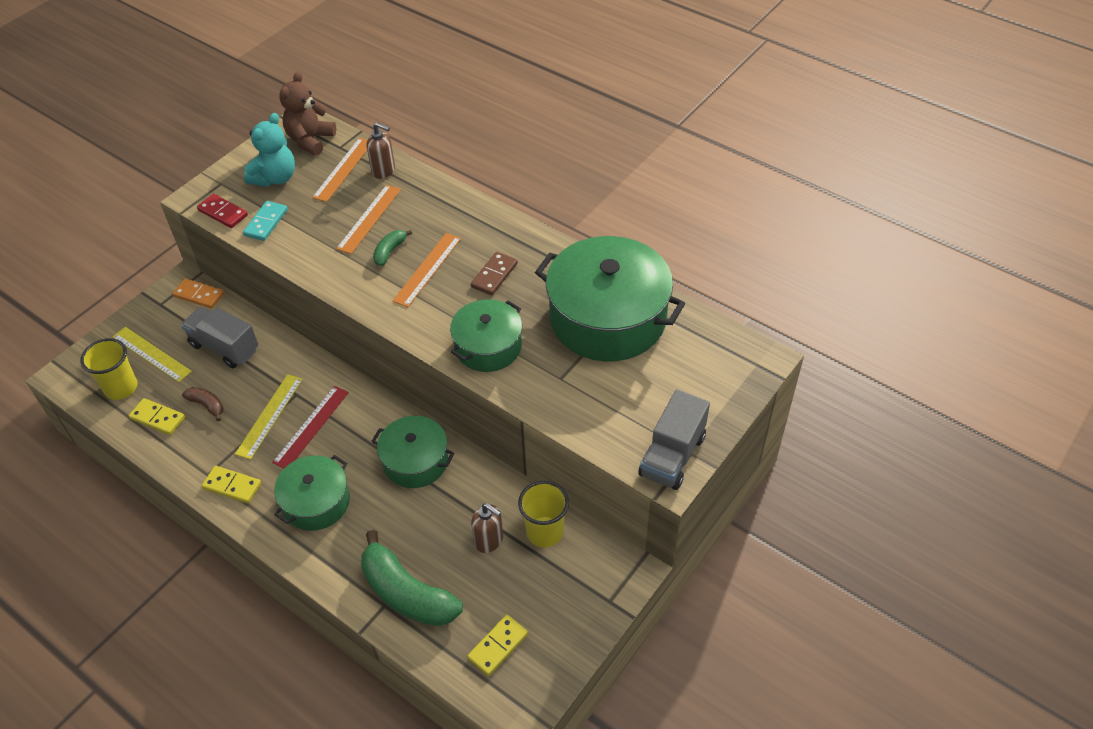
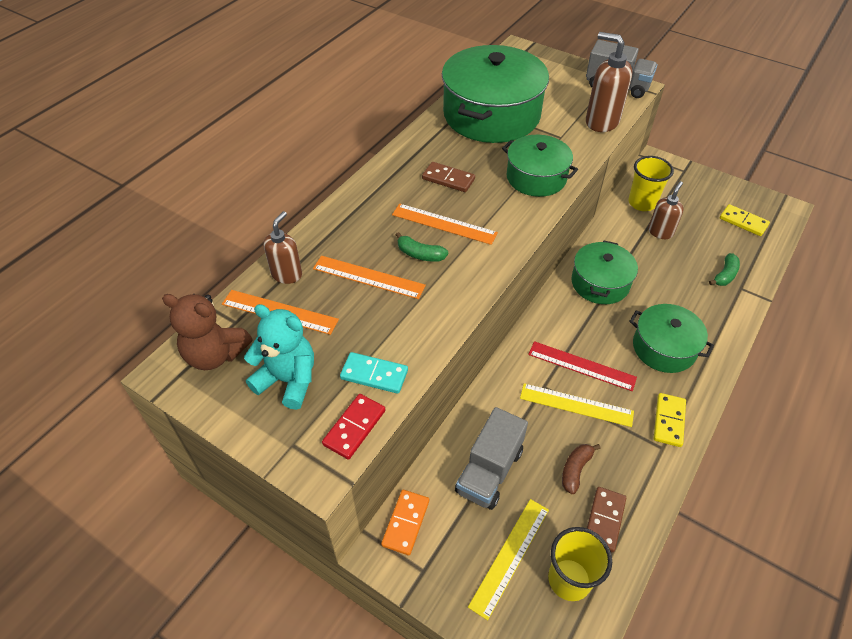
camera: 95 degrees left, 0 degrees up
(157, 418) = (604, 520): yellow domino -> brown domino
(407, 593) = (725, 275): green banana -> green banana, size x0.47
(589, 423) = (601, 122): none -> brown soap dispenser

